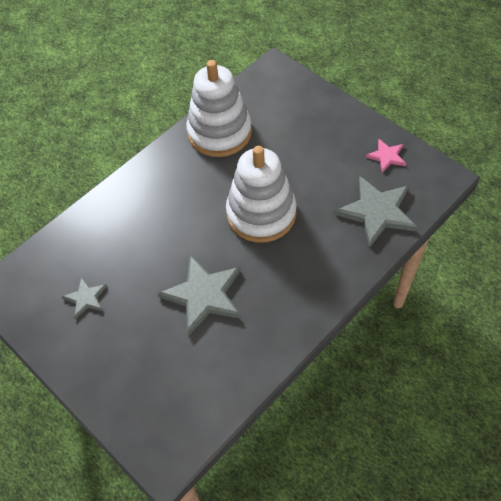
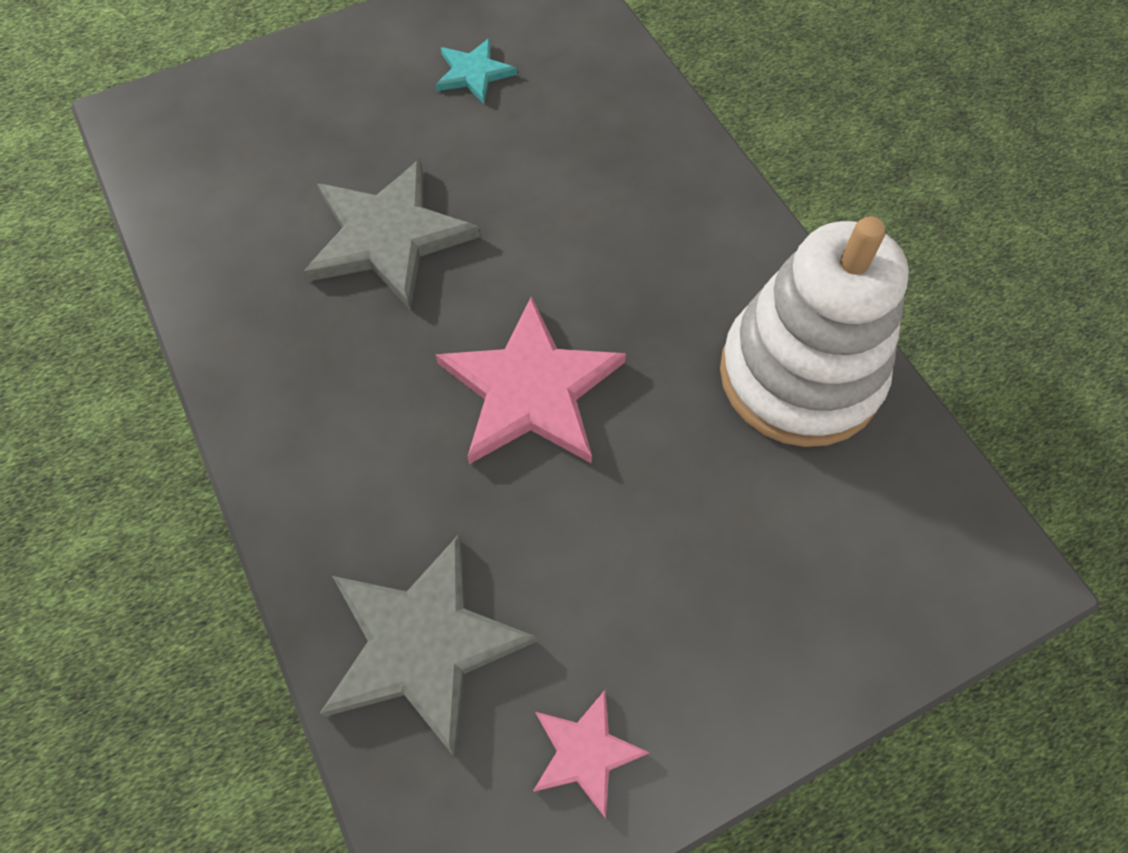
camera: 105 degrees right, 5 degrees up
(86, 298) = (474, 73): grey star -> turquoise star
(261, 214) = (530, 389): white stacking toy -> pink star

